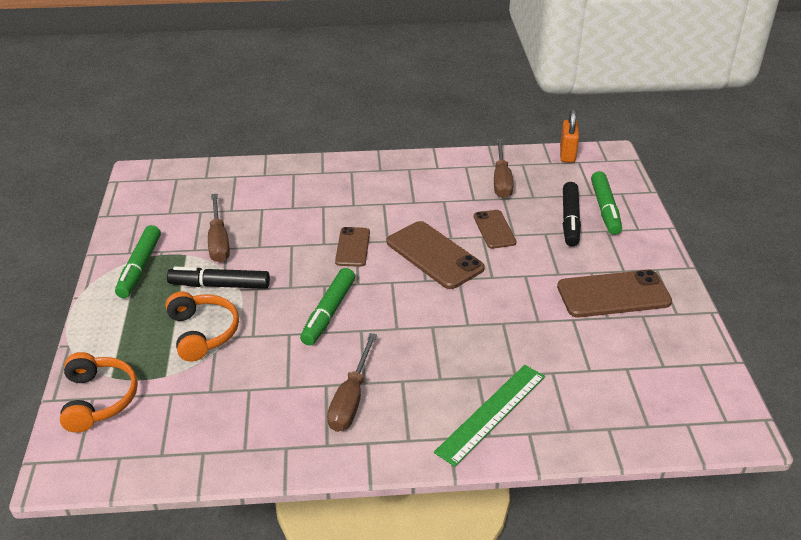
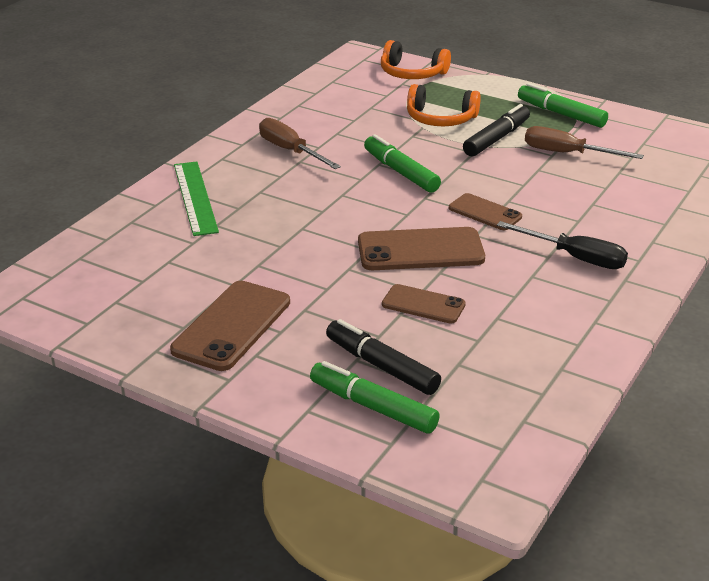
camera: 125 degrees right, 5 degrees down
(374, 193) = (575, 258): none -> black screwdriver
(501, 180) = (518, 356): brown screwdriver -> none
(567, 154) = (531, 448): orange padlock -> none

